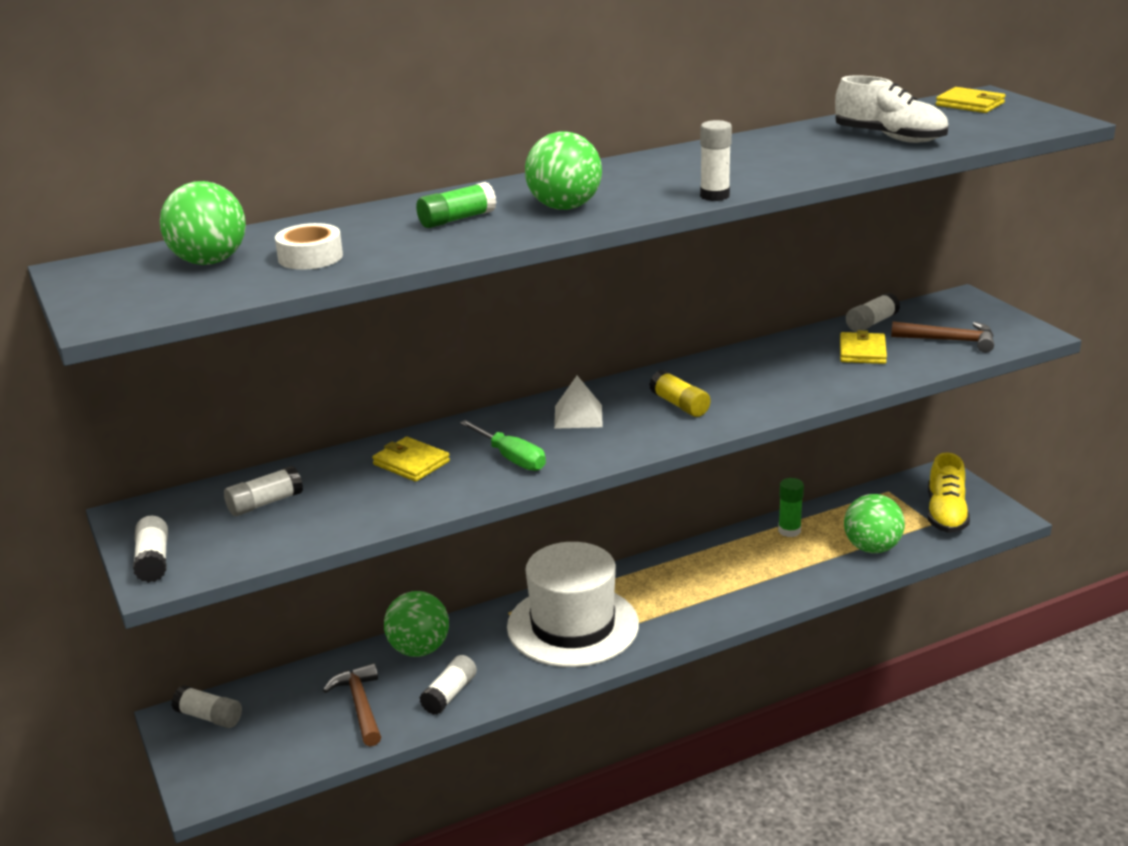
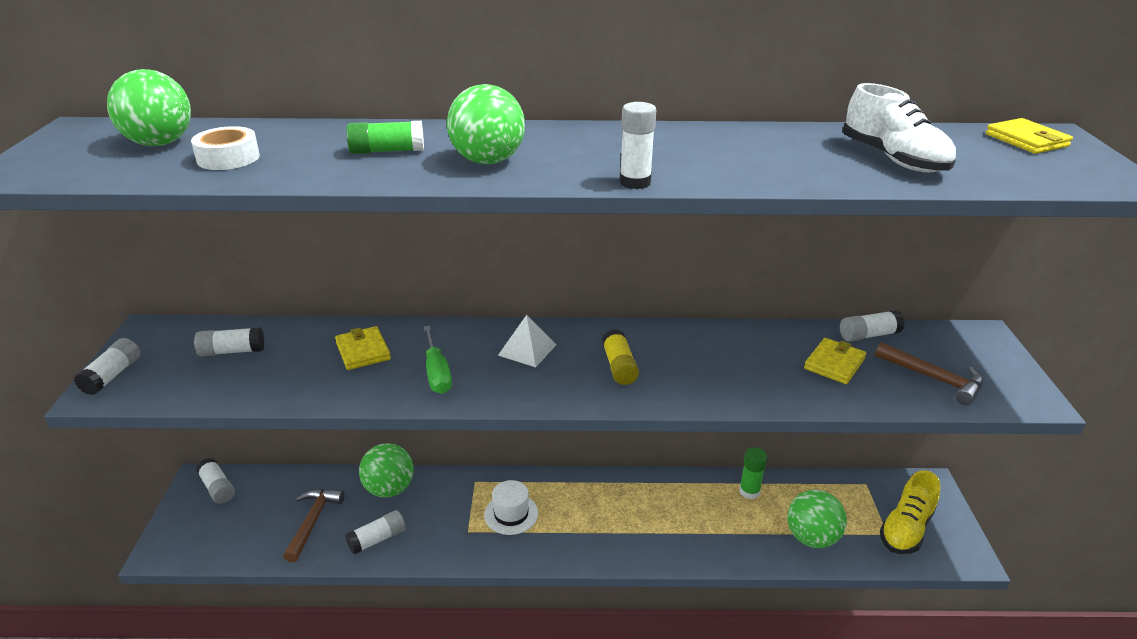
camera: 25 degrees right, 5 degrees up
(572, 625) = (511, 514): white hat -> white hat, size x0.48

